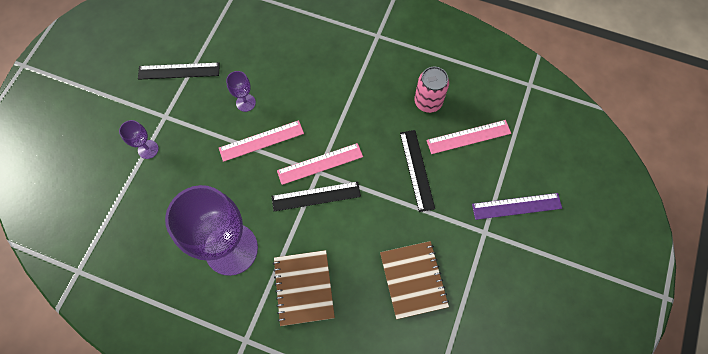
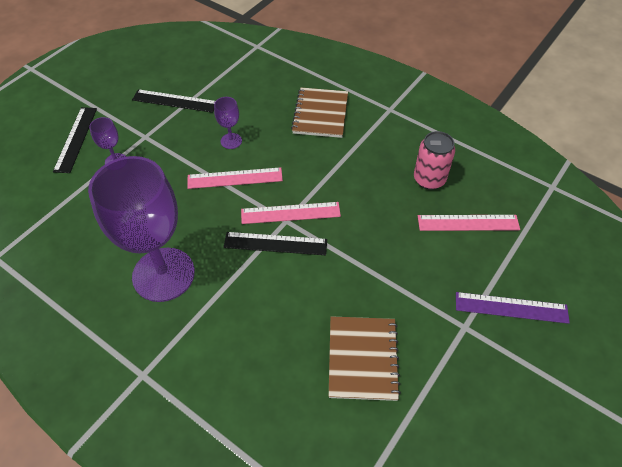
camera: 15 degrees right, 15 degrees down
(304, 288) = (230, 335): brown notebook -> brown notebook (320, 114)
(416, 170) = (398, 243): black ruler -> black ruler (76, 139)

